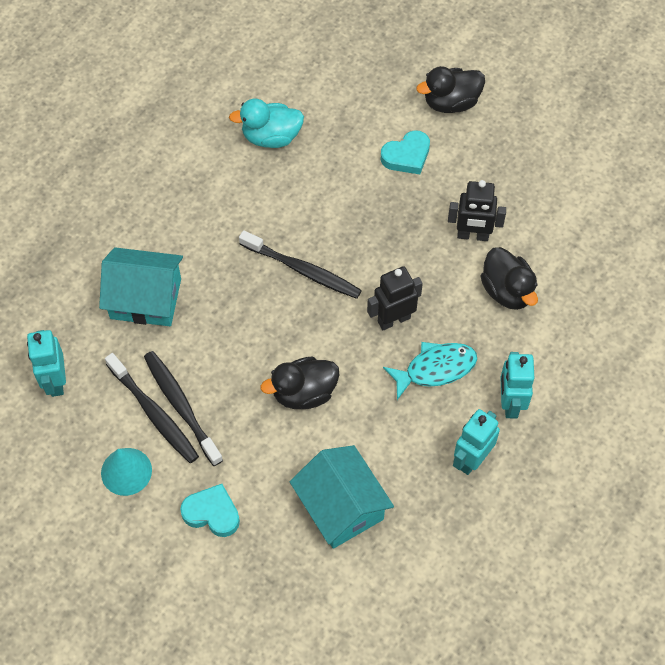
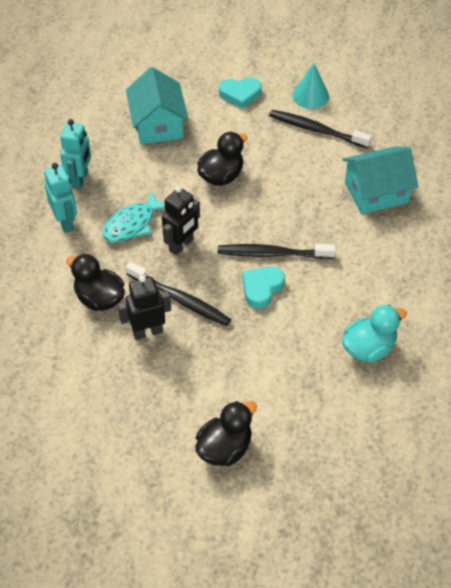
camera: 155 degrees right, 10 degrees down
(55, 381) = (396, 124): turquoise robot -> none
(181, 406) = (301, 140): black toothbrush -> black toothbrush (180, 299)
(341, 507) = (158, 124): turquoise house -> turquoise house turned 45 degrees clockwise
(406, 156) = (239, 379): turquoise heart -> turquoise heart (262, 288)

